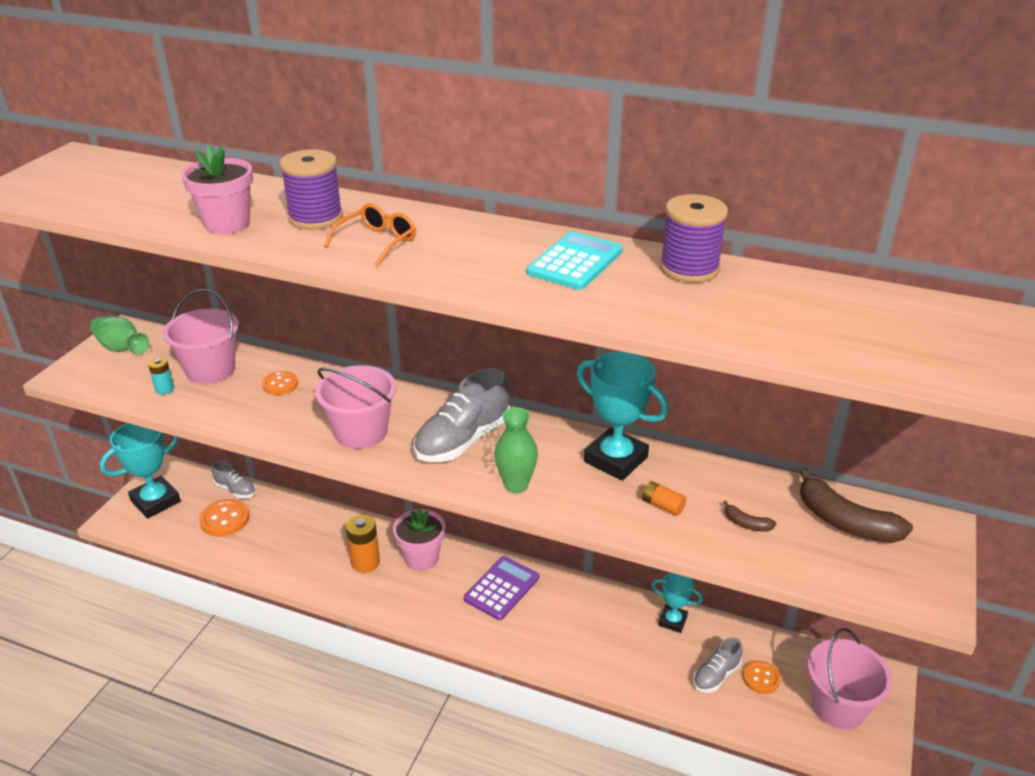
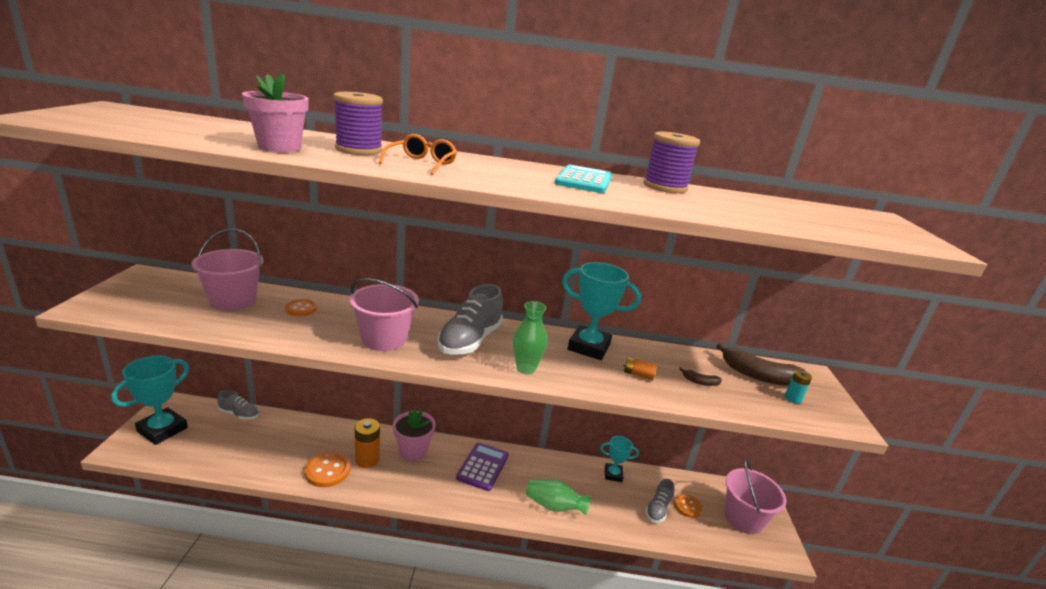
camera: 20 degrees left, 10 degrees down
(121, 349) = (141, 287): green vase -> green vase (554, 506)
(164, 389) = (191, 315): turquoise battery -> turquoise battery (793, 398)
(225, 519) = (233, 438): orange button -> orange button (328, 471)

